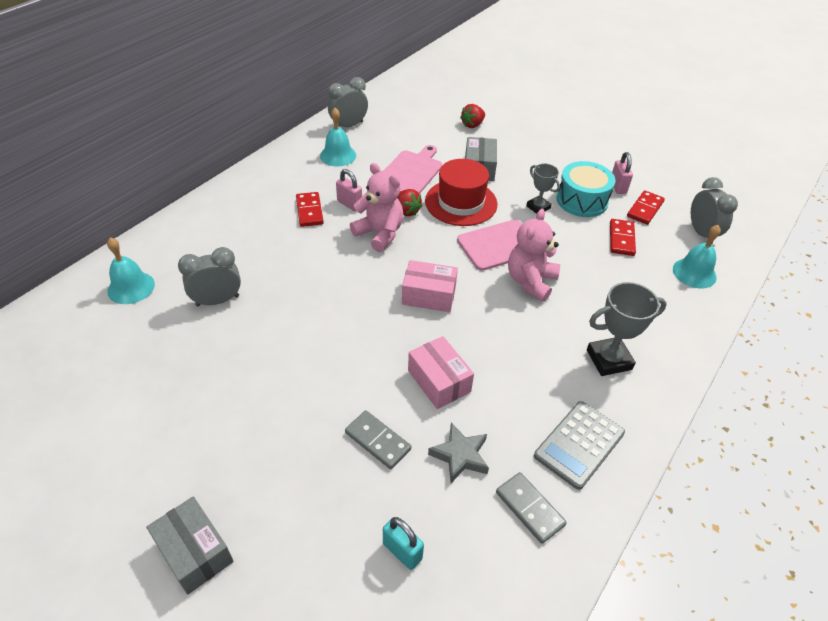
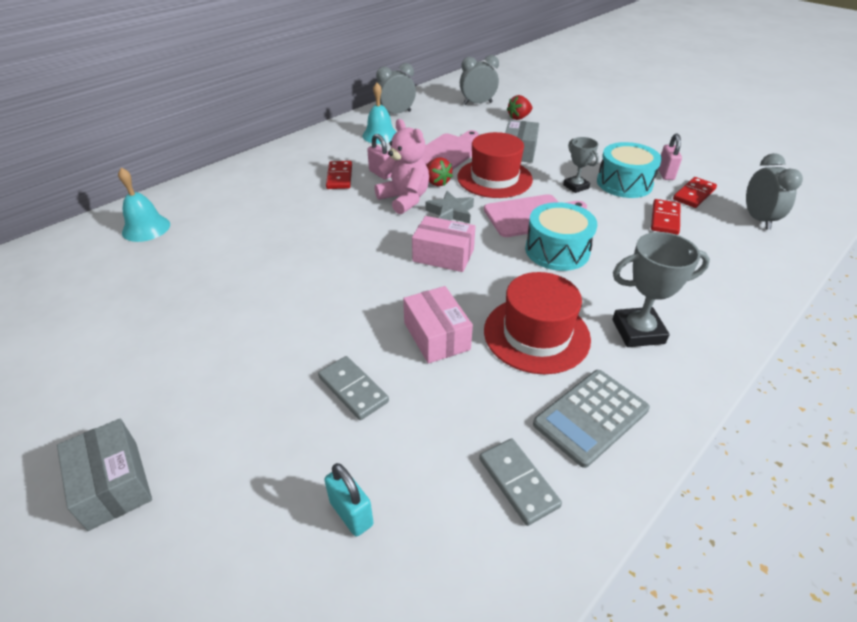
camera: 10 degrees right, 5 degrees down
(217, 301) = (225, 245): grey clock -> grey clock (477, 103)
(460, 456) = (444, 414): grey star -> grey star (450, 213)
(524, 371) = (536, 334): none -> red hat
(530, 281) = (557, 250): pink teddy bear -> turquoise drum
(694, 273) = (747, 255): turquoise bell -> none

